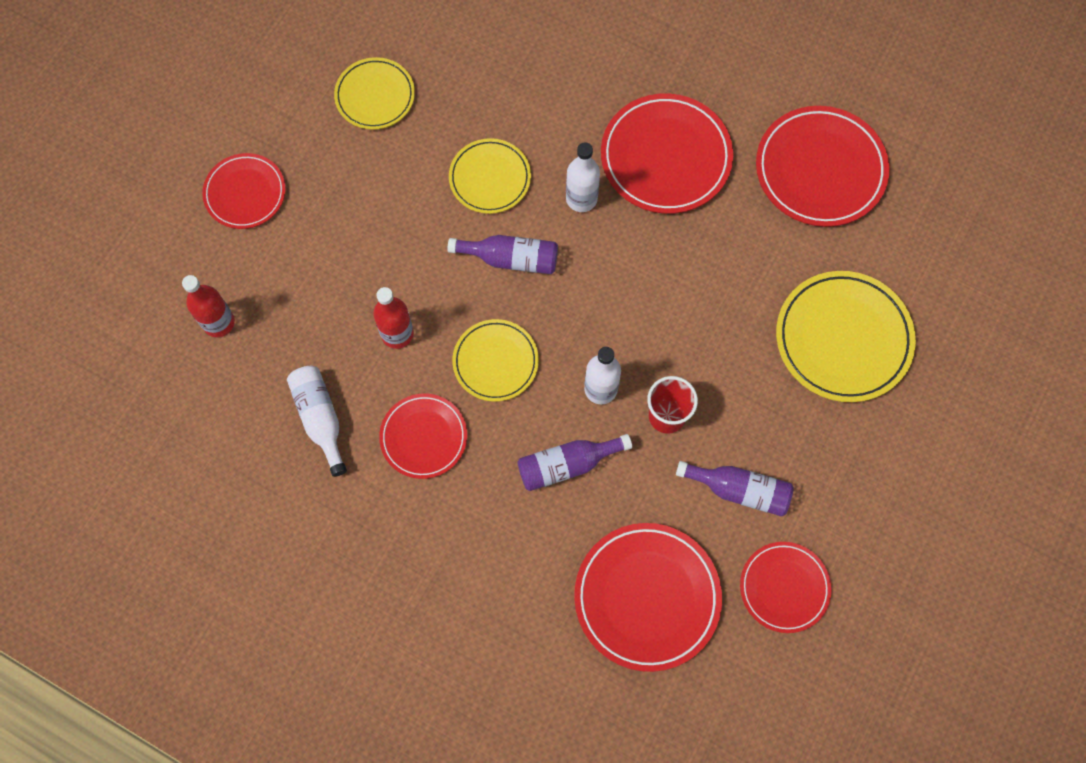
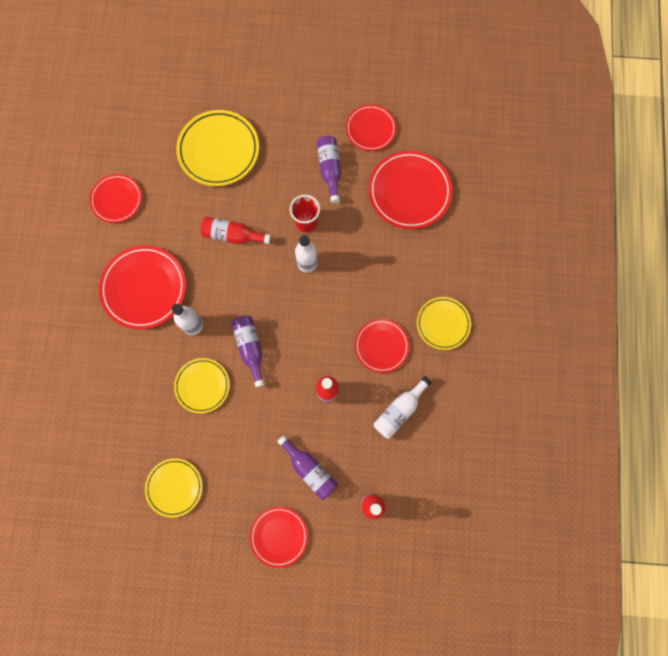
camera: 115 degrees left, 5 degrees up
(495, 362) = (318, 327): yellow plate -> yellow plate (443, 324)
(567, 465) = (359, 262): purple bottle -> purple bottle (310, 469)
(693, 303) = (232, 235): none -> red bottle
(820, 169) = (117, 199): red plate -> red plate, size x0.62

